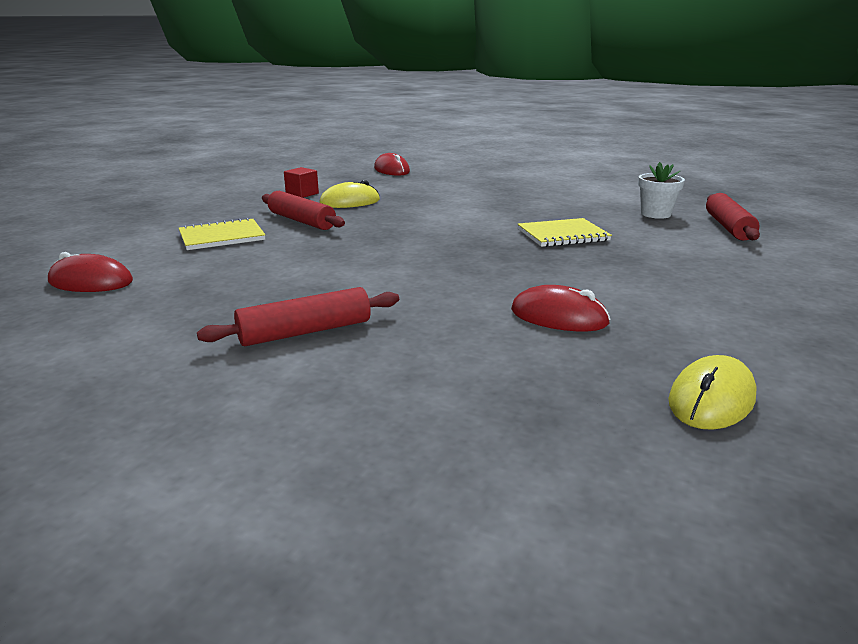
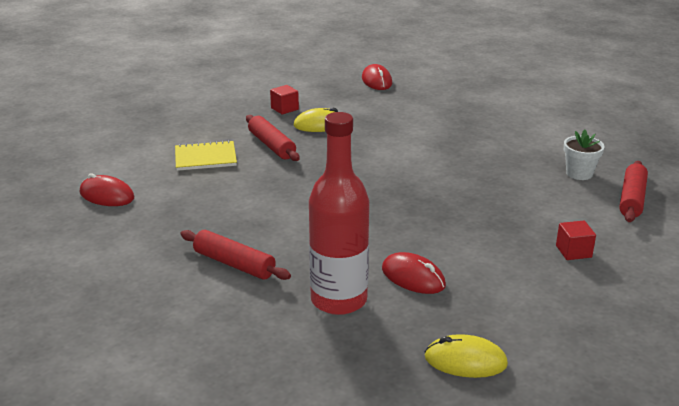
camera: 15 degrees right, 5 degrees up
(305, 332) = (234, 264): red rolling pin -> red rolling pin turned 45 degrees clockwise
(479, 353) = (339, 300): none -> red bottle
(563, 235) = (476, 190): yellow notebook -> none
(711, 399) = (465, 361): yellow mouse -> yellow mouse turned 45 degrees clockwise
(719, 272) = (573, 251): none -> red cube

